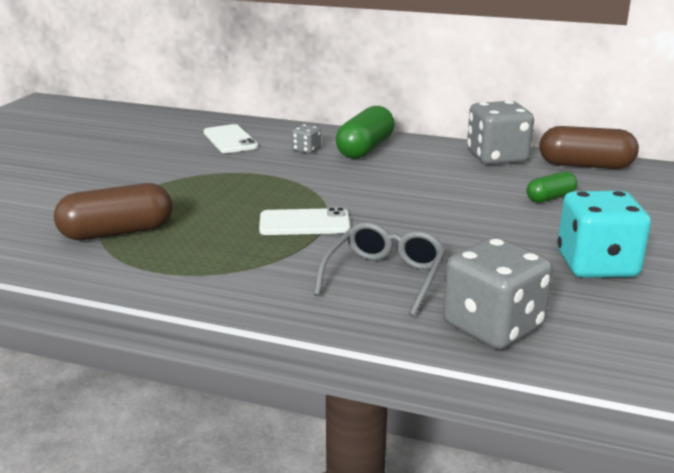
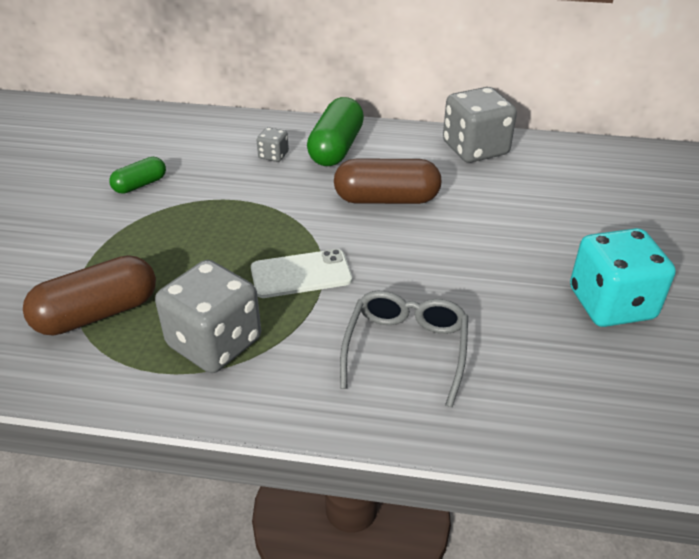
camera: 10 degrees left, 15 degrees up
(230, 140) = (185, 146): white phone -> none
(493, 326) = (532, 410): grey dice -> grey dice (214, 343)
(550, 198) = (543, 206): green capsule -> green capsule (140, 185)
(585, 165) = (565, 153): brown capsule -> brown capsule (386, 199)

